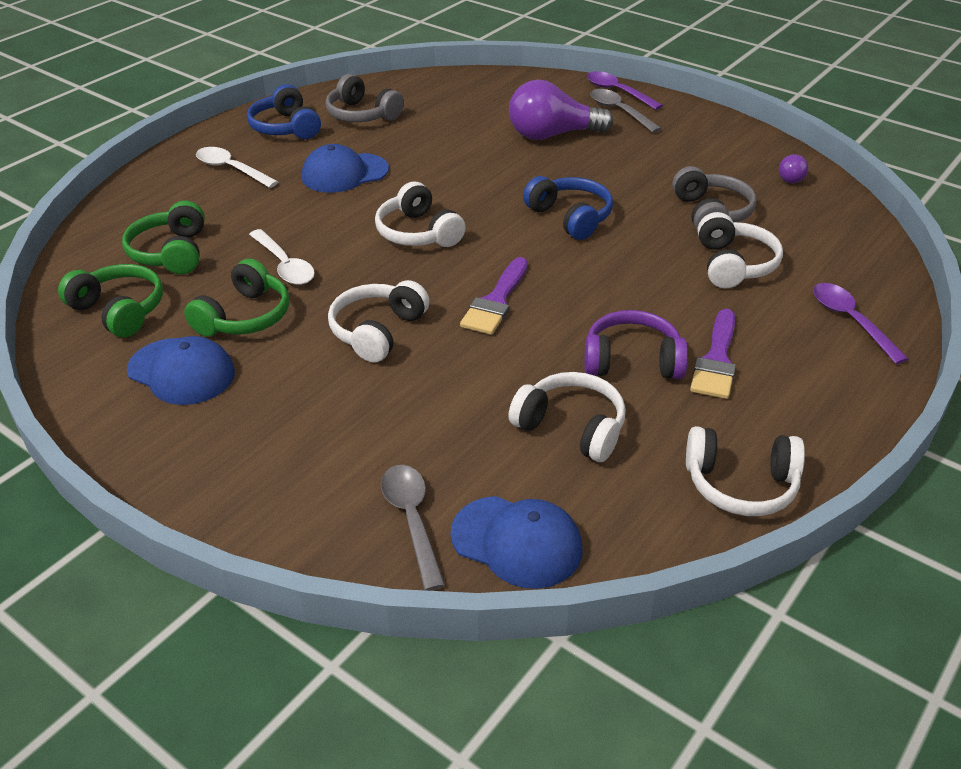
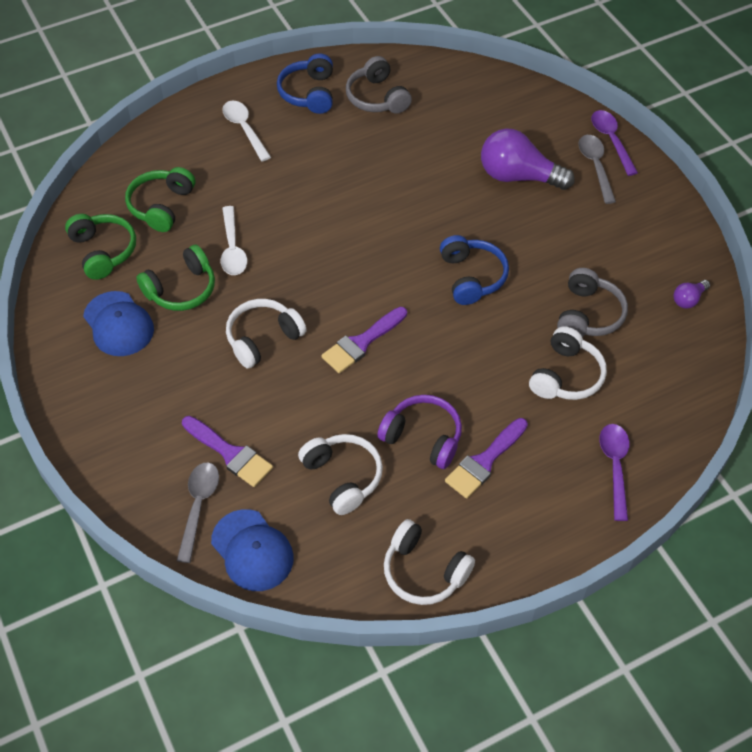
camera: 25 degrees right, 15 degrees up
(344, 173) = (326, 164): blue cap -> none
(415, 451) = (230, 453): none -> purple brush
(418, 233) = (345, 250): white headphones -> none

